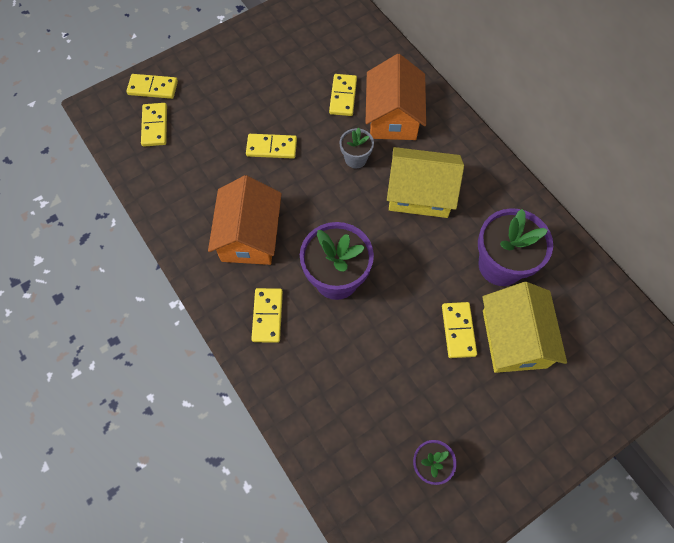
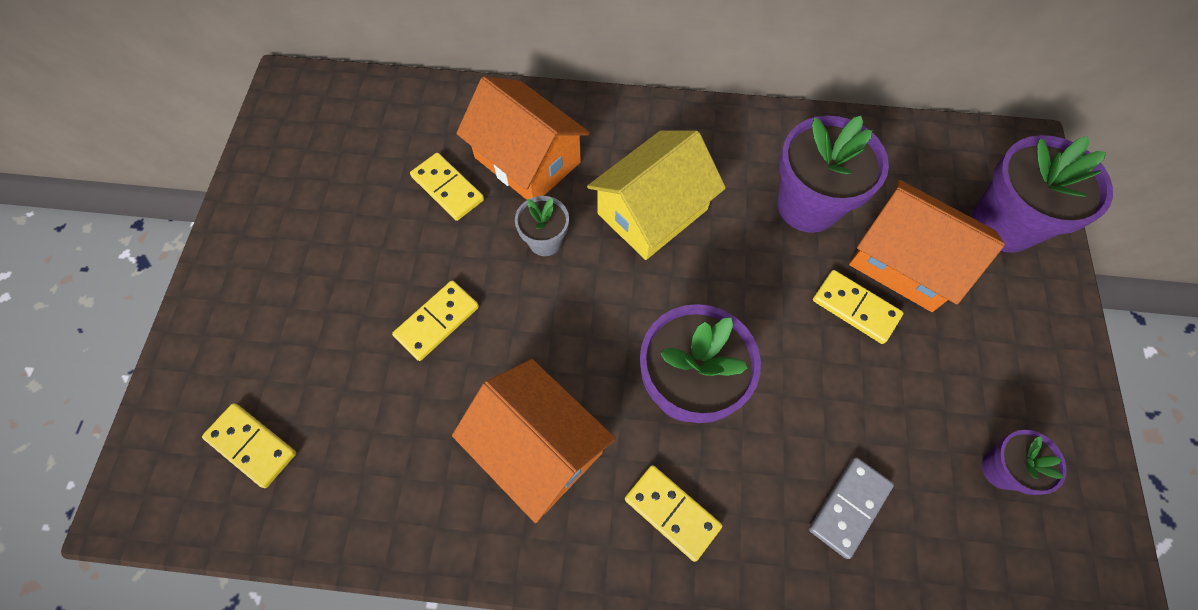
camera: 50 degrees left, 0 degrees up
(153, 88) = (189, 402): yellow domino -> none
(340, 397) = (849, 507): none -> grey domino
(514, 338) = (905, 261): yellow house -> orange house
(595, 379) = (1003, 224): none -> purple flower pot

